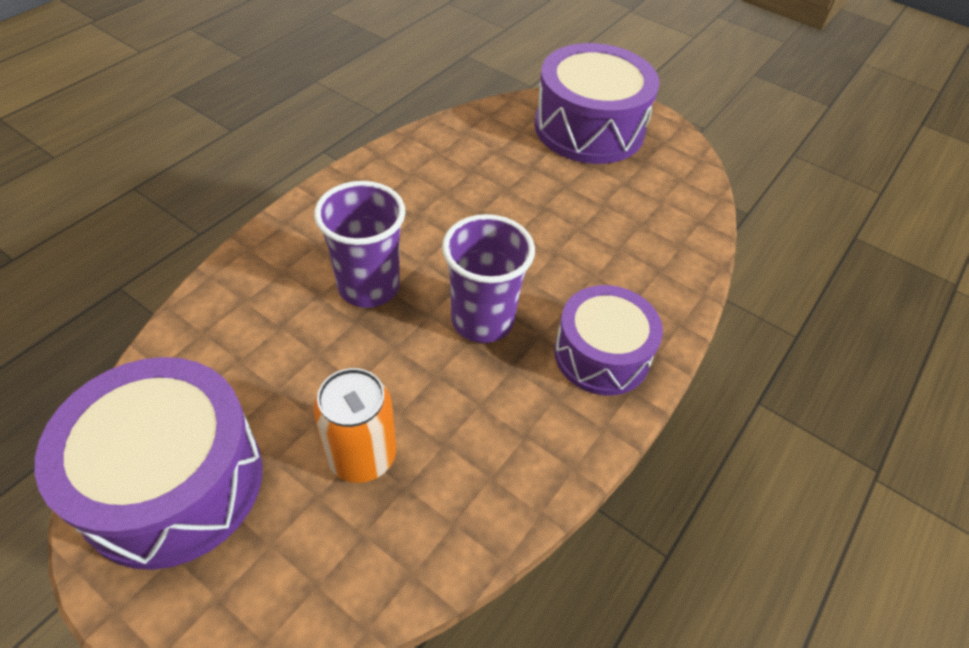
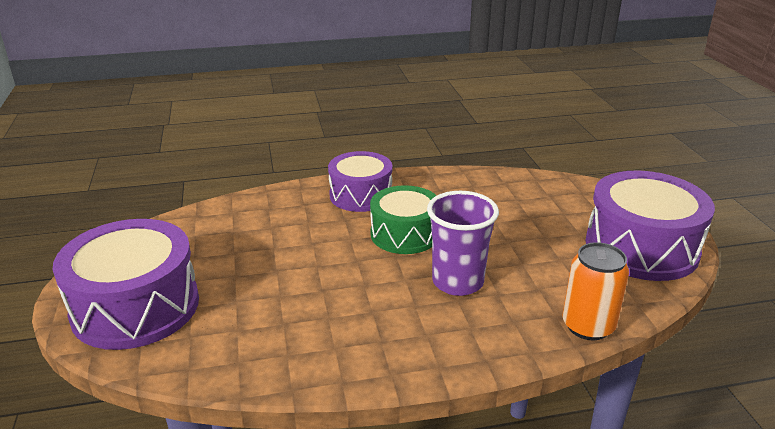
camera: 135 degrees left, 20 degrees down
(362, 456) = (530, 216): orange can -> orange can (588, 326)
(482, 320) = (404, 234): purple cup -> green drum

